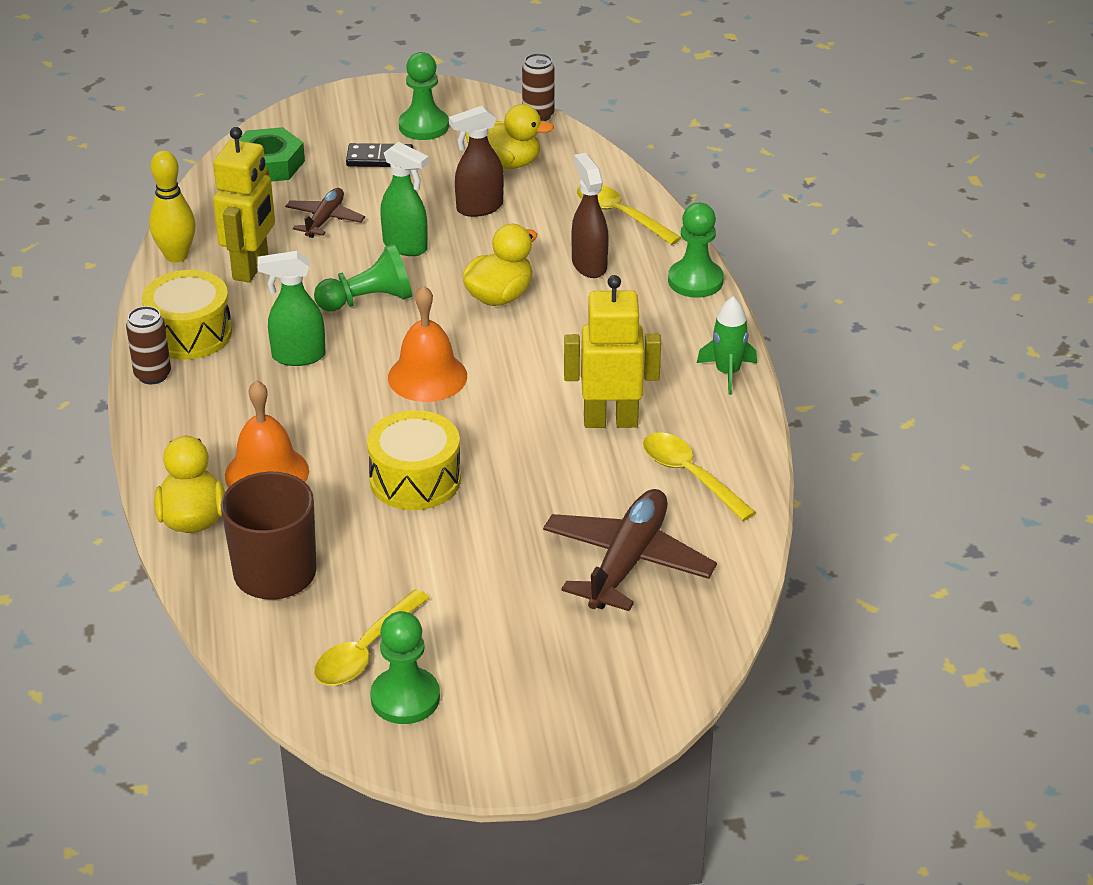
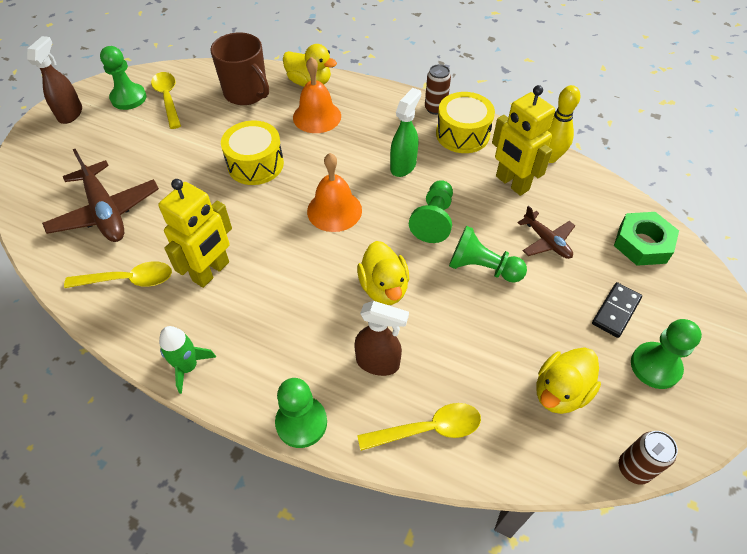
camera: 125 degrees right, 15 degrees up
(406, 246) = (482, 268): green spray bottle -> green pawn
(479, 208) = (504, 336): brown spray bottle -> brown spray bottle (70, 114)

